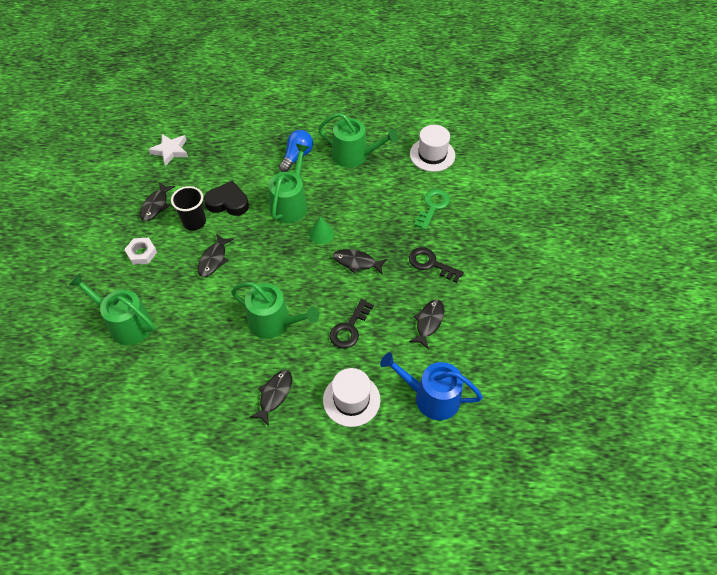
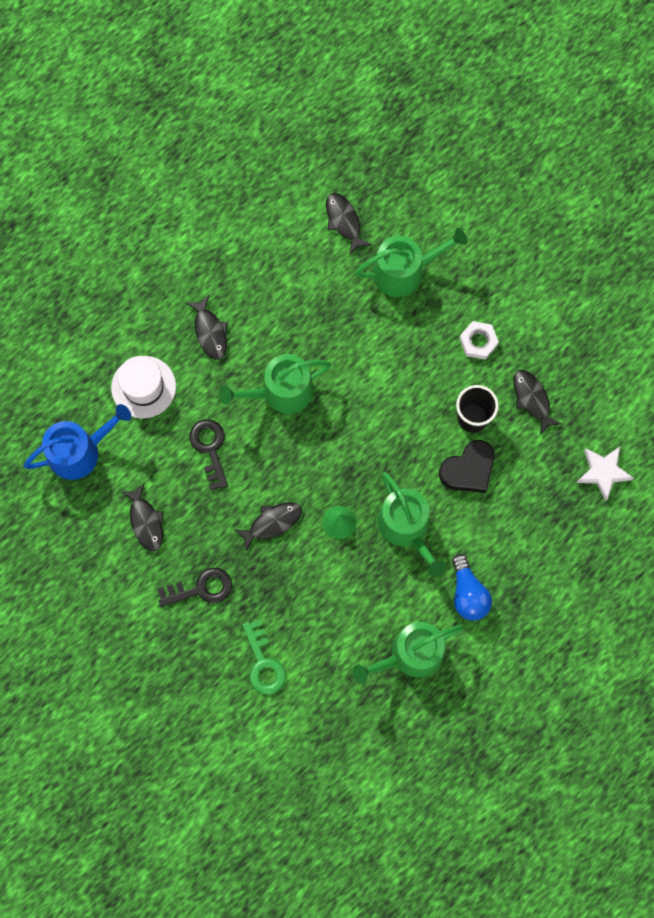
camera: 135 degrees right, 20 degrees up
(213, 259) = (406, 398): black fish -> black fish (344, 221)
(432, 155) = (330, 738): white hat -> none

